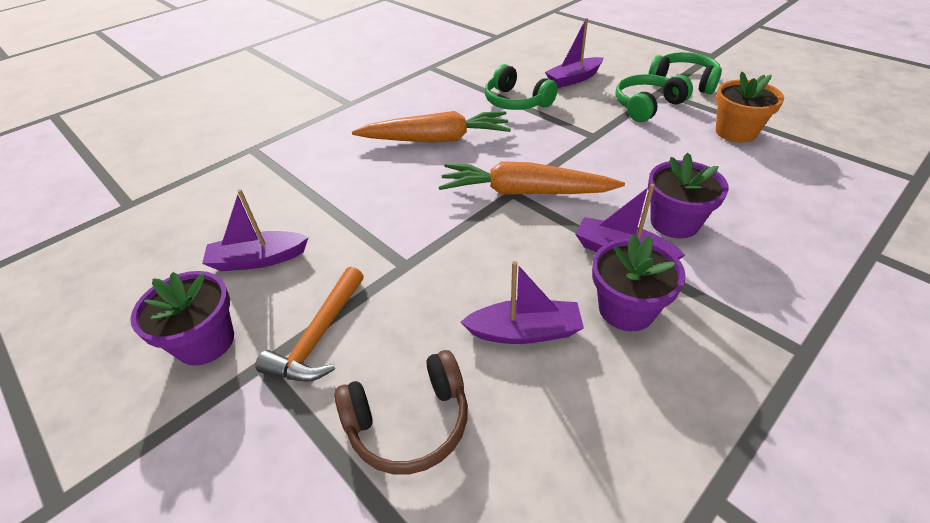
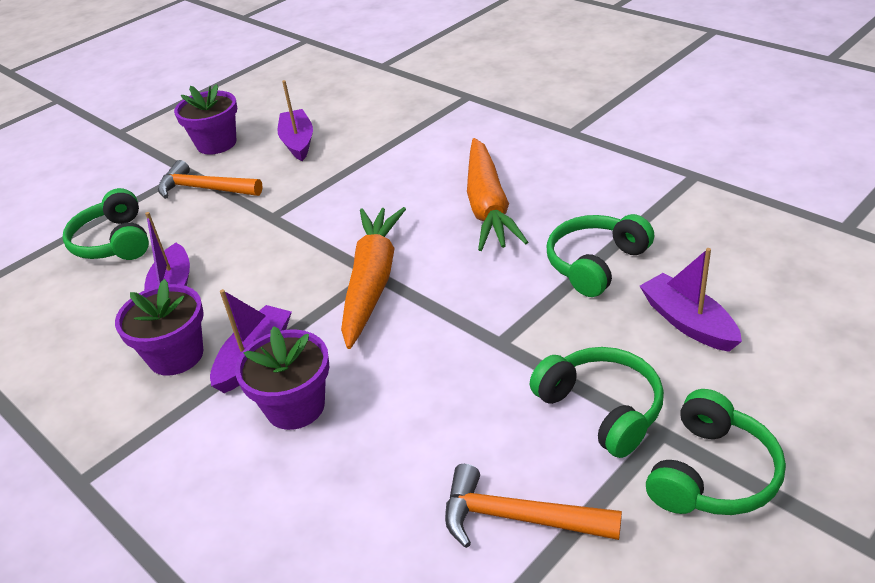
camera: 90 degrees right, 5 degrees down
(409, 421) = (114, 242): brown headphones -> green headphones
(735, 132) = (518, 518): orange flower pot -> orange hammer

